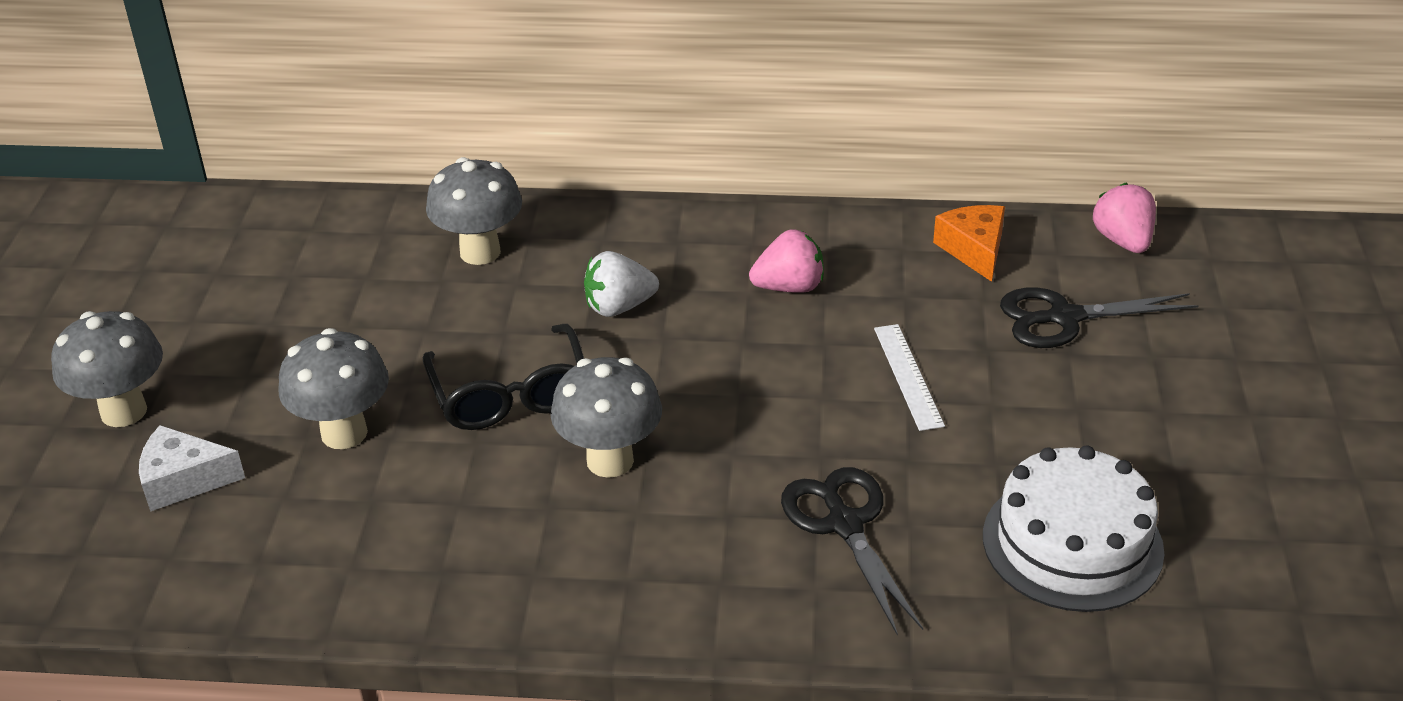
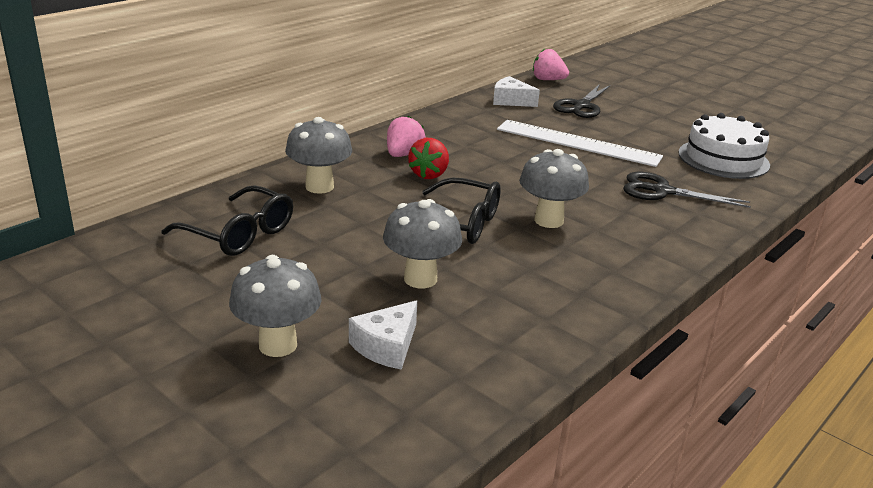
camera: 55 degrees left, 10 degrees down
(309, 266) = (239, 234): none -> black glasses
(619, 307) = (429, 174): white strawberry -> red strawberry
(789, 287) = (477, 138): pink strawberry -> pink strawberry (403, 155)
(908, 376) = (578, 143): white ruler -> white ruler, size x1.92
(974, 249) = (511, 101): orange cheese -> white cheese

